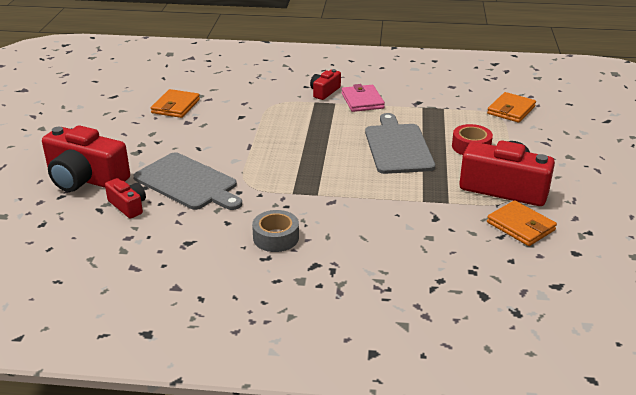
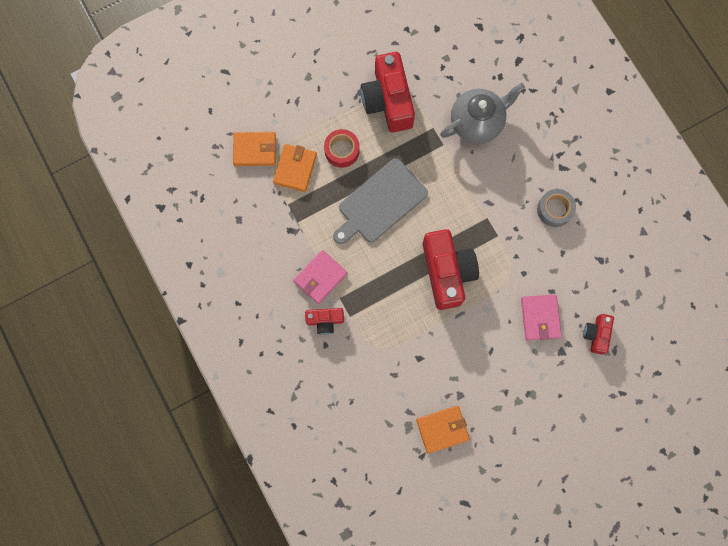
camera: 125 degrees left, 45 degrees up
(85, 179) = (591, 397): red camera -> red camera (447, 272)
(188, 183) = (540, 318): grey cutting board -> pink wallet
(428, 231) = (477, 122): none -> grey teapot
(520, 226) = (429, 70): orange wallet -> orange wallet (295, 169)

